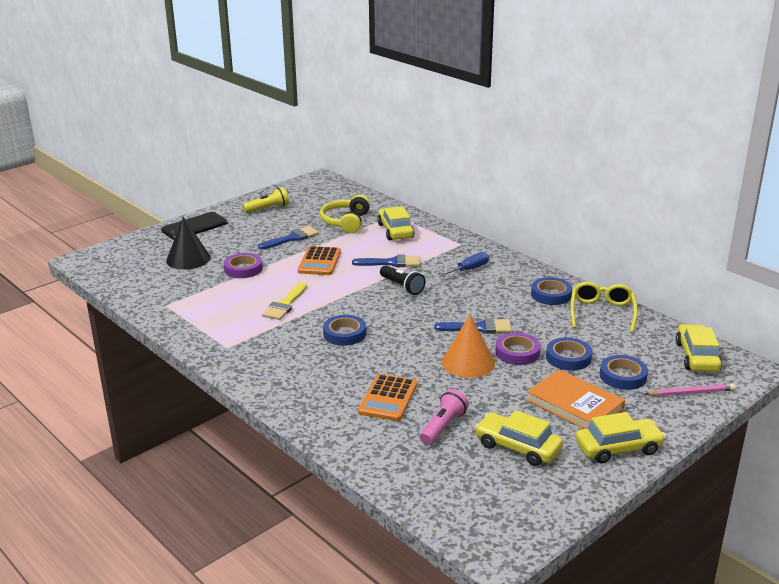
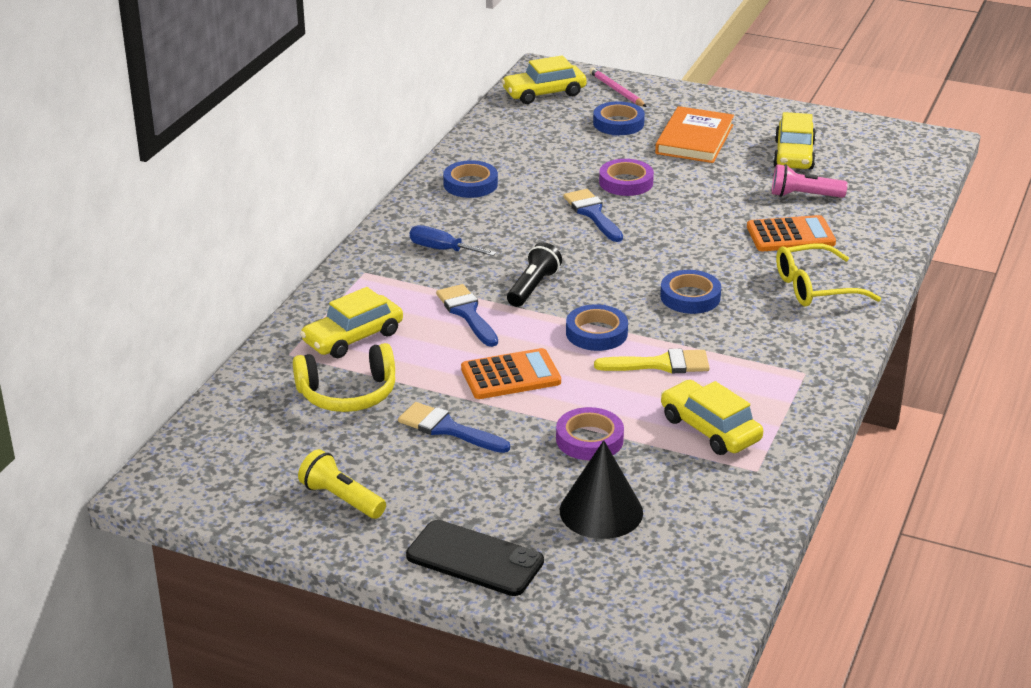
camera: 115 degrees left, 5 degrees up
(468, 362) = (674, 205): orange cone -> none
(568, 358) = (609, 154): blue tape -> blue tape (596, 333)
(602, 312) = (490, 149): yellow glasses -> yellow glasses (815, 287)
(618, 448) = (743, 112): yellow car -> yellow car (710, 429)

